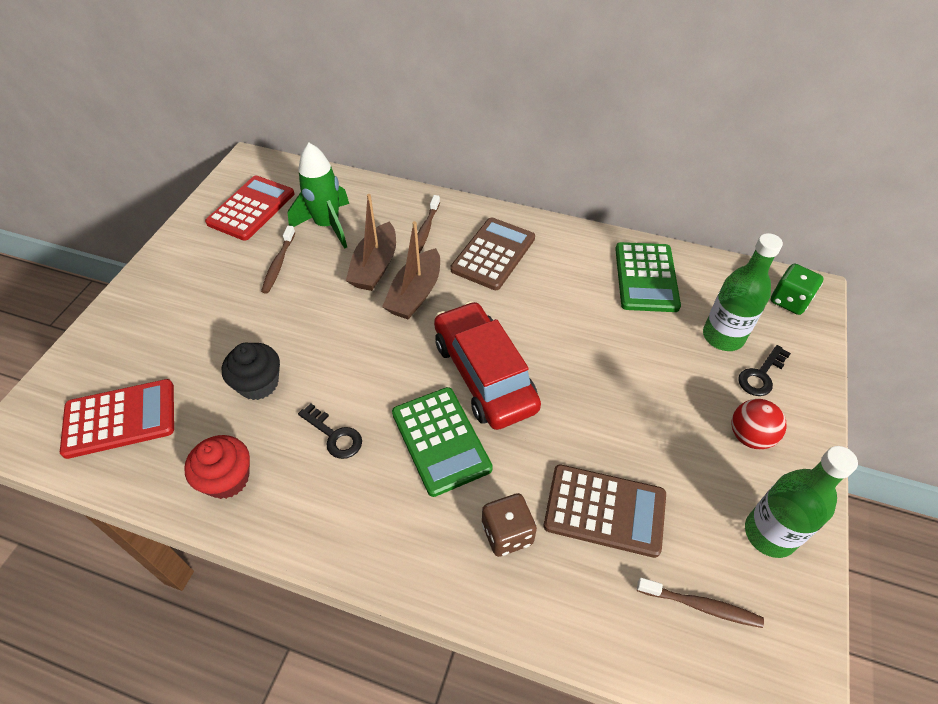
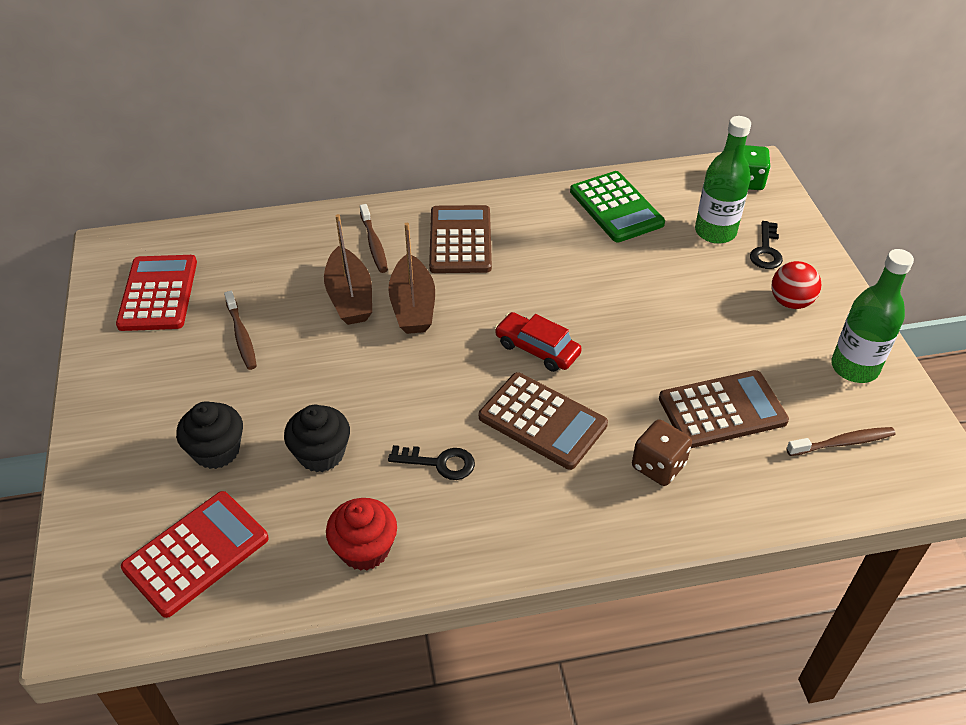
camera: 30 degrees left, 5 degrees down
(194, 345) = (216, 451): none -> black cupcake
(327, 226) = (263, 278): green rocket -> none
(441, 440) = (542, 421): green calculator -> brown calculator
(484, 374) = (537, 349): red car -> red car, size x0.56

